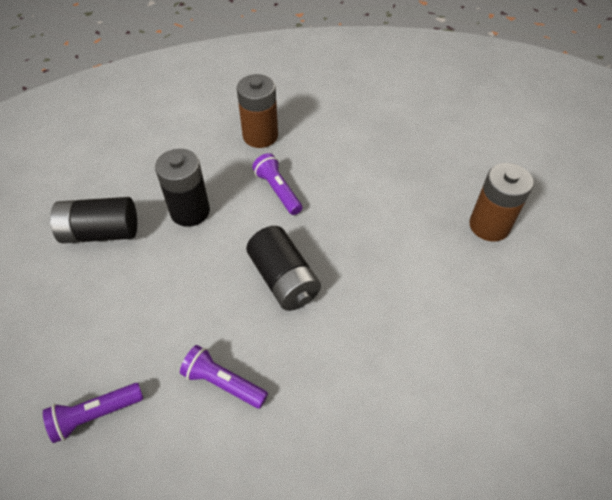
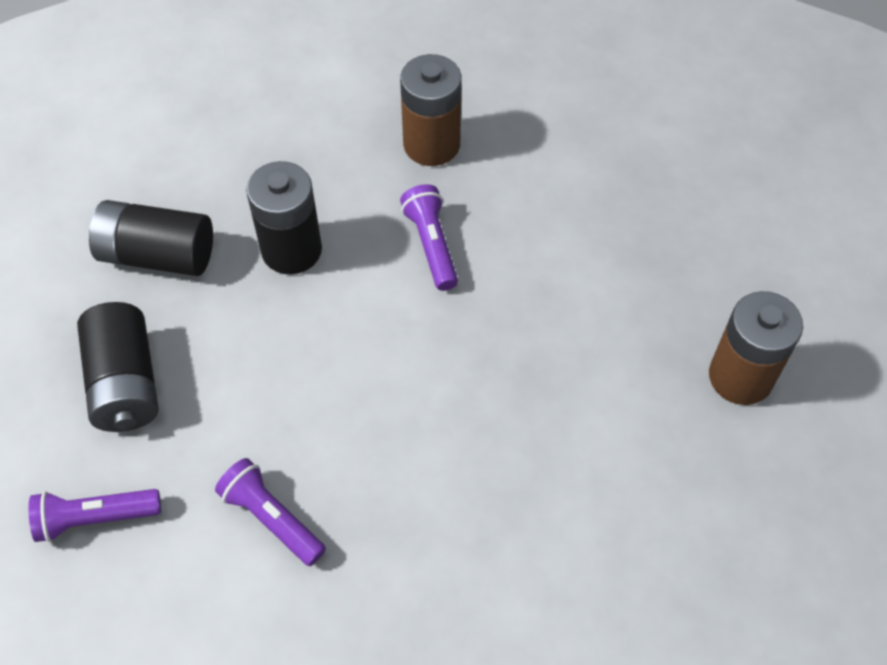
camera: 15 degrees right, 5 degrees up
(284, 280) = (398, 389): black battery -> black battery (125, 383)

